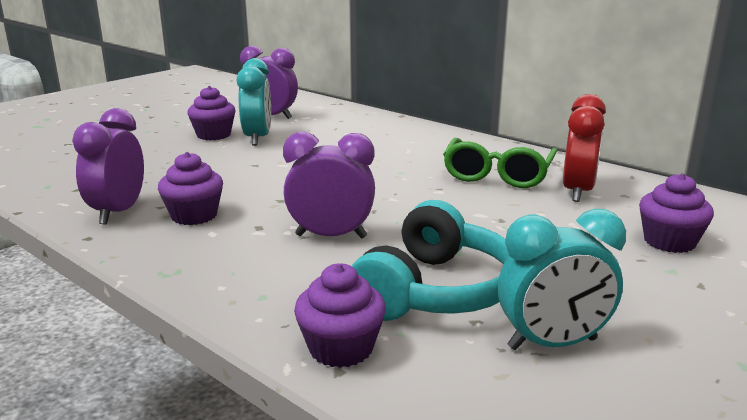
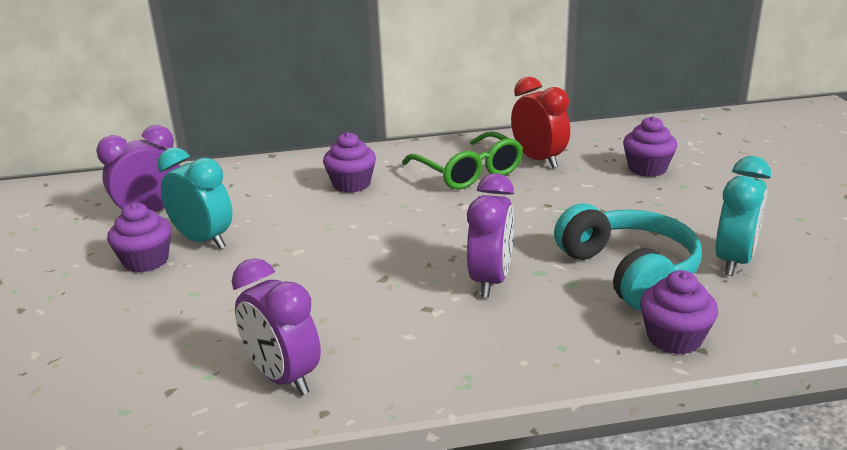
camera: 50 degrees left, 5 degrees up
(194, 215) = (355, 334): purple cupcake -> purple cupcake (351, 184)
(331, 236) = (490, 281): purple clock -> purple clock turned 150 degrees clockwise

